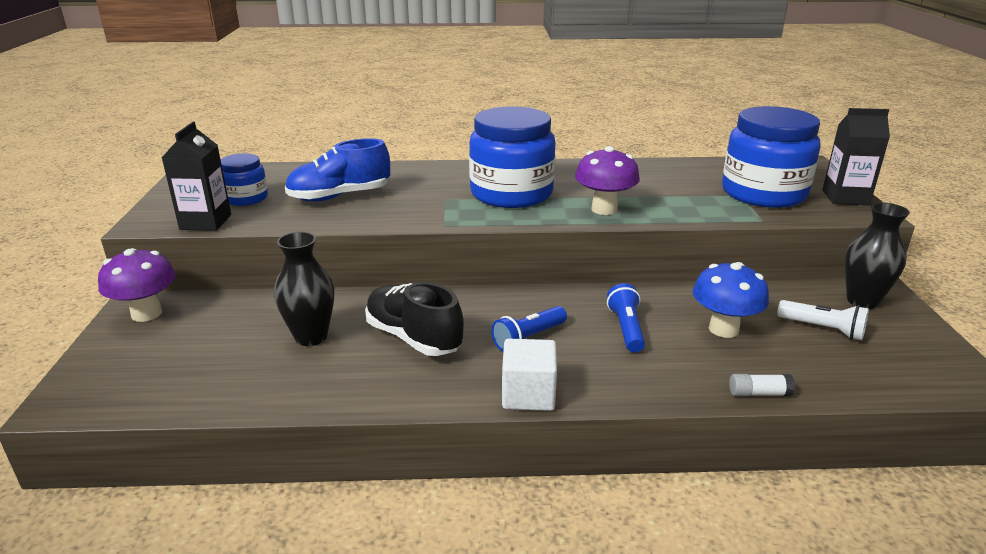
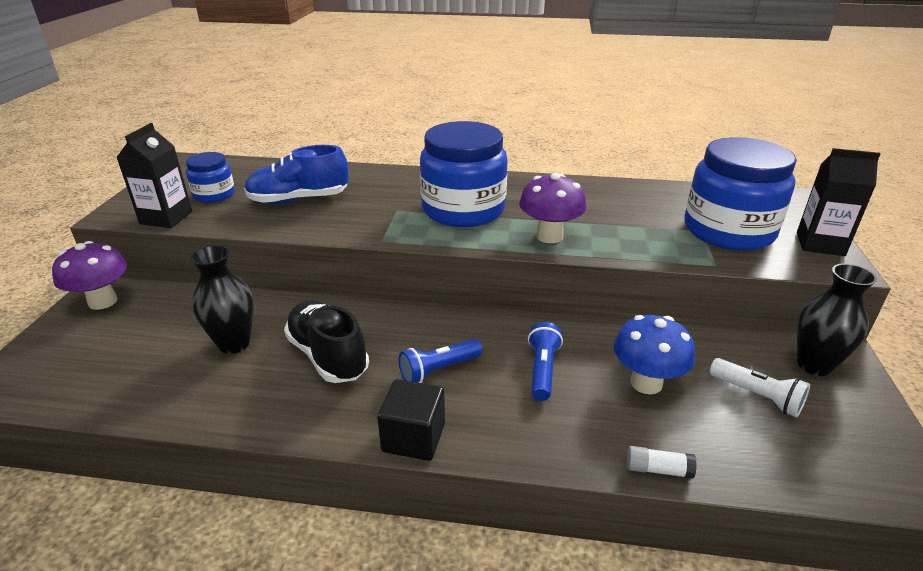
camera: 10 degrees right, 5 degrees up
(528, 394) = (413, 437): white cube -> black cube

